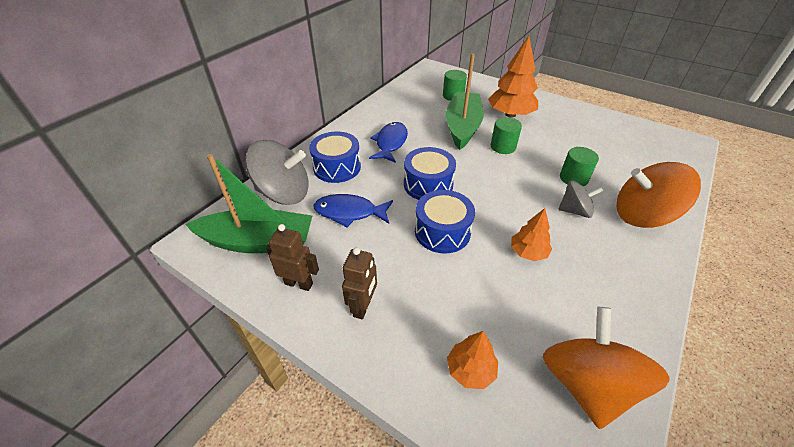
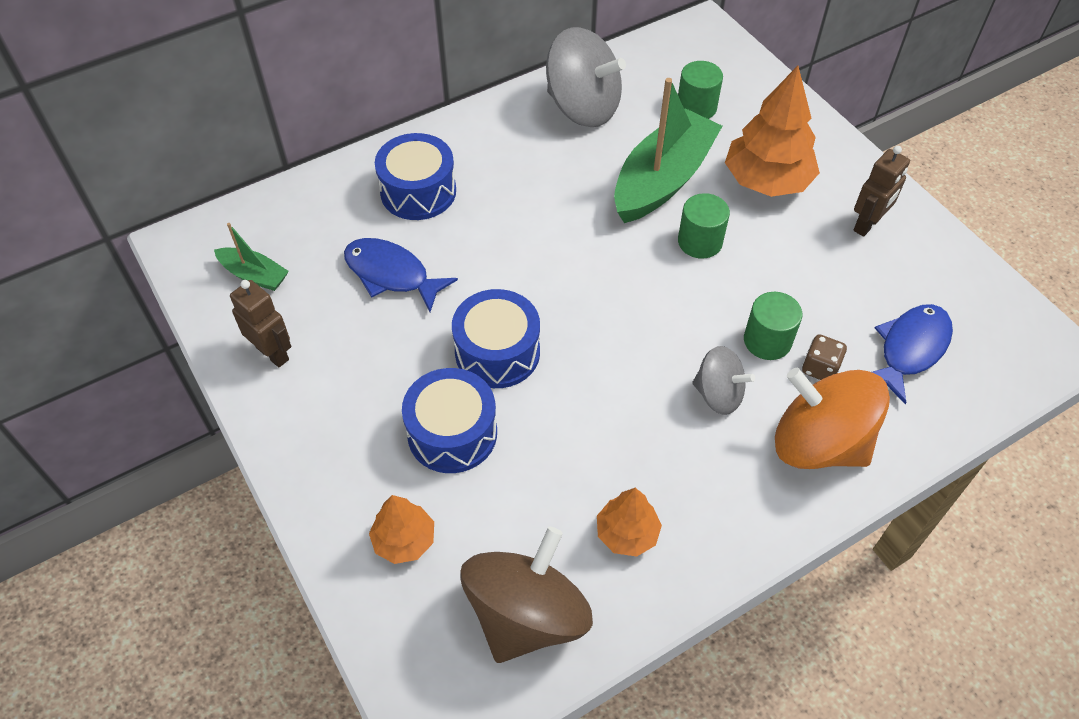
camera: 25 degrees right, 10 degrees up
(258, 241) = (254, 275): green boat -> green boat, size x0.49
(284, 193) = (322, 211): grey spinning top -> grey spinning top (583, 107)
(363, 306) = (330, 414): brown robot -> brown robot (867, 225)
(390, 143) = (524, 173): blue fish -> blue fish (910, 349)
(428, 184) = (530, 269): blue drum -> blue drum (452, 433)
(528, 252) = (592, 429): orange tree -> orange tree (627, 533)
(586, 383) = (527, 615): orange spinning top -> brown spinning top
(608, 182) = (820, 368): none -> brown dice

